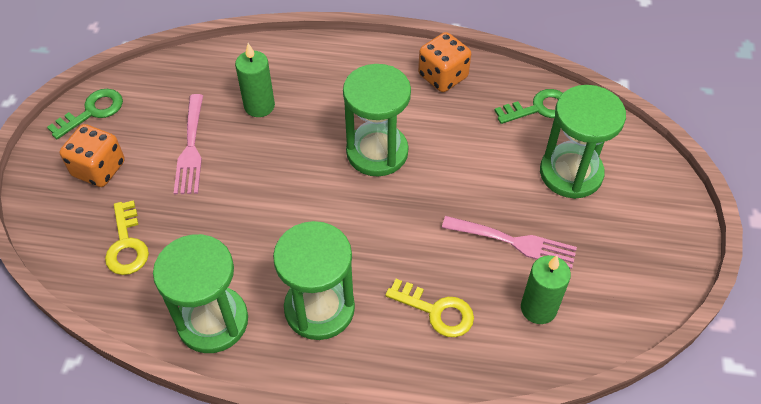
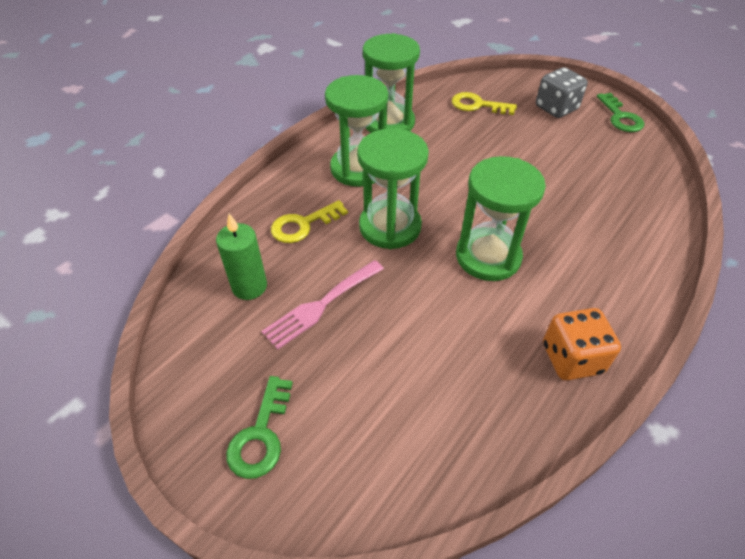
camera: 120 degrees right, 5 degrees down
(99, 169) = (556, 108): orange dice -> grey dice
(191, 149) = (554, 152): pink fork -> none
(259, 106) = (587, 202): green candle -> none
(538, 108) = (474, 430): green key -> green key (261, 435)
(571, 173) = (362, 403): green hourglass -> green hourglass (390, 227)

